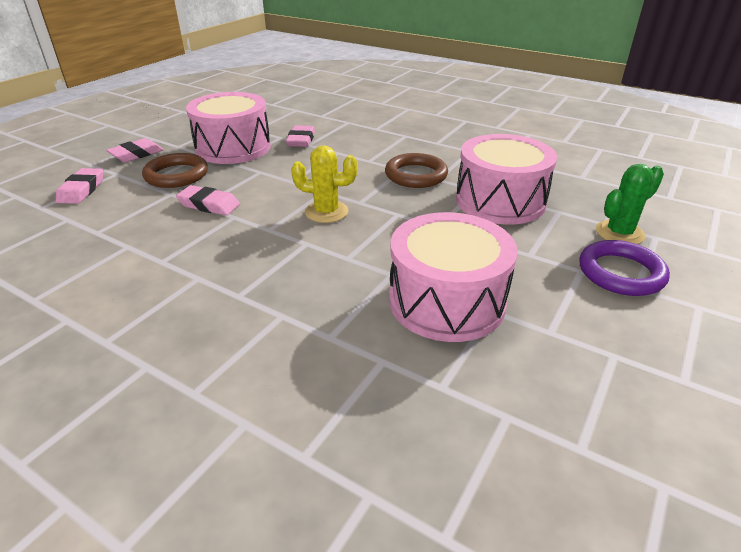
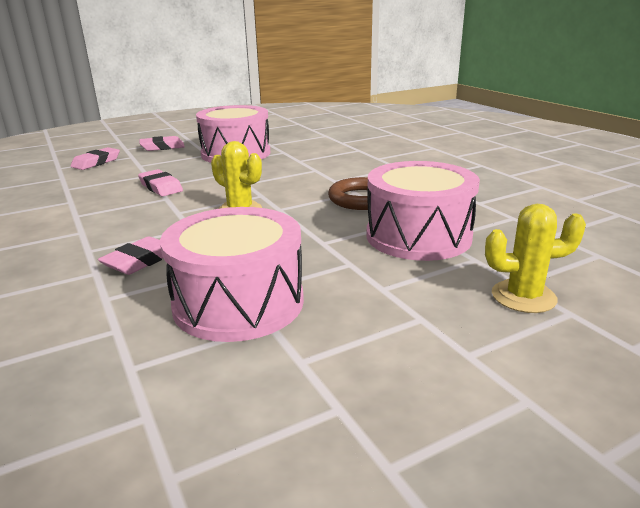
camera: 30 degrees right, 10 degrees down
(176, 175) = (168, 164): brown ring -> none
(301, 140) = (297, 157): pink eraser -> pink eraser (140, 261)
(619, 233) = (523, 297): green cactus -> yellow cactus
(621, 273) = (467, 334): purple ring -> none

